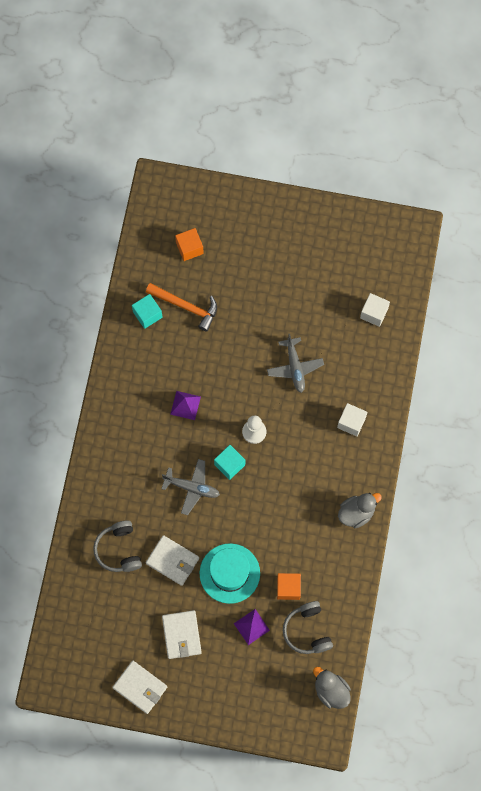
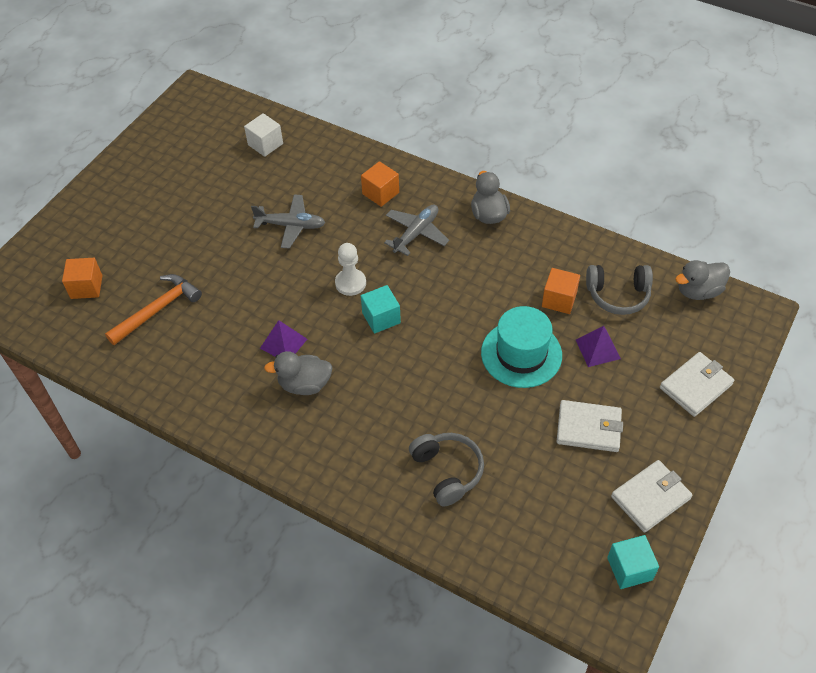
camera: 70 degrees left, 20 degrees down
(119, 550) = (447, 471): grey headphones -> grey headphones turned 120 degrees counterclockwise
(147, 314) = (144, 353): turquoise cube -> turquoise cube (629, 569)
(156, 433) = (304, 384): none -> grey duck
(172, 561) = (484, 412): white wallet -> white wallet (695, 386)
(192, 488) = (394, 364): grey plane -> grey plane (416, 233)
(351, 422) = (380, 193): white cube -> orange cube

